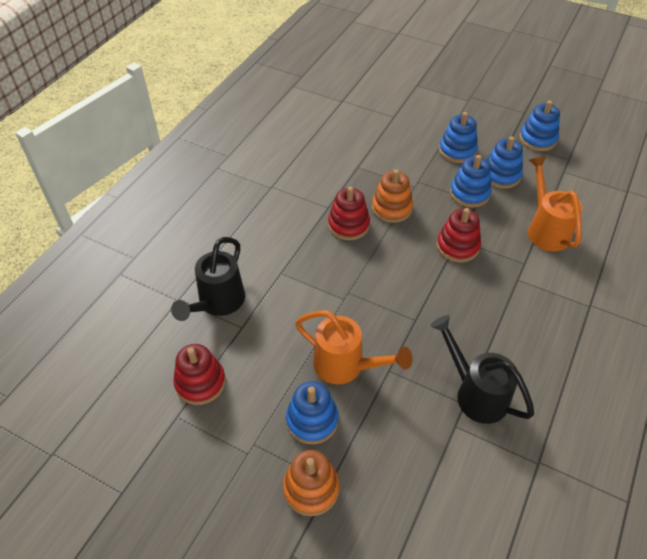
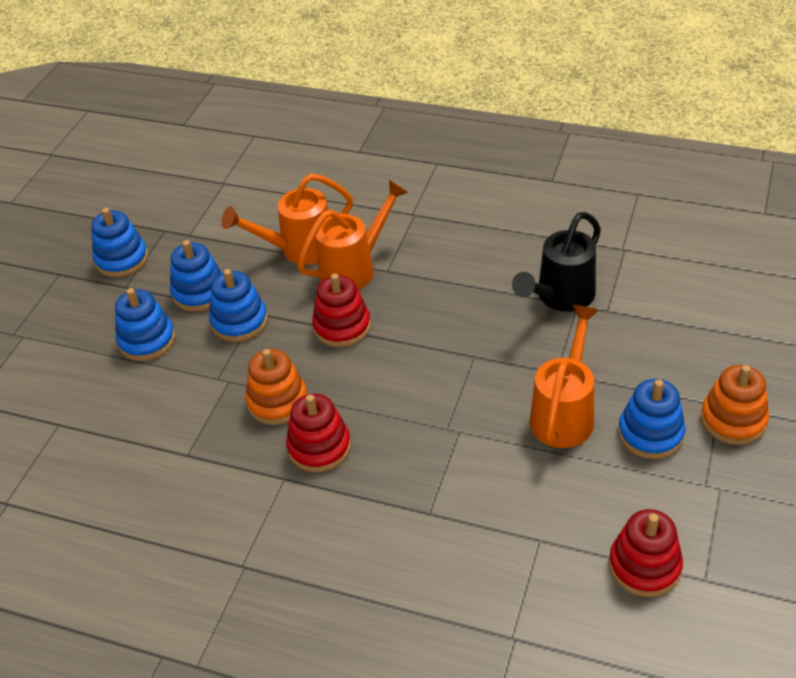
camera: 95 degrees left, 5 degrees down
(218, 303) = (505, 581): black watering can -> none
(521, 259) = (354, 268): none -> orange watering can

